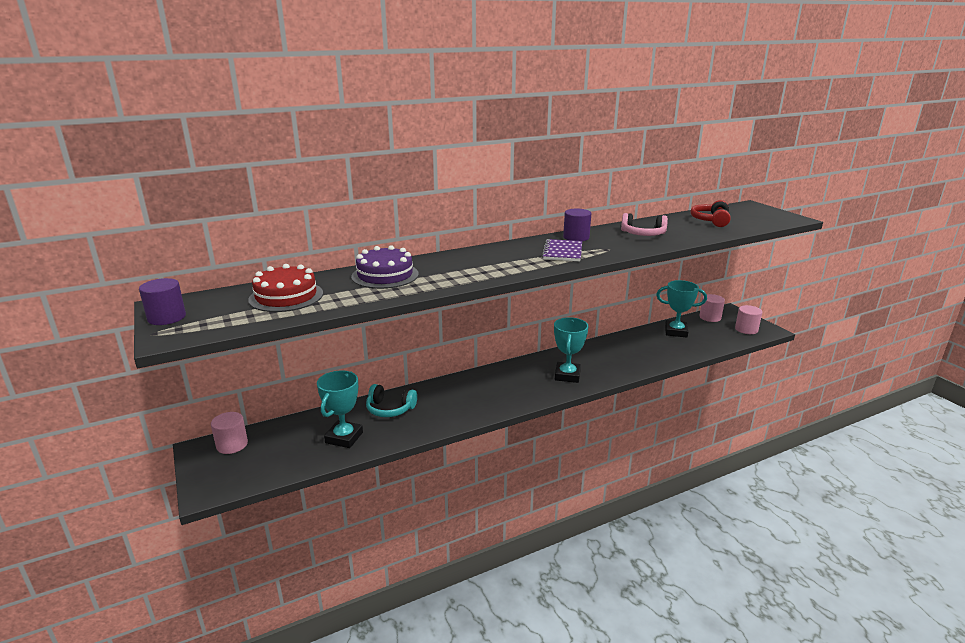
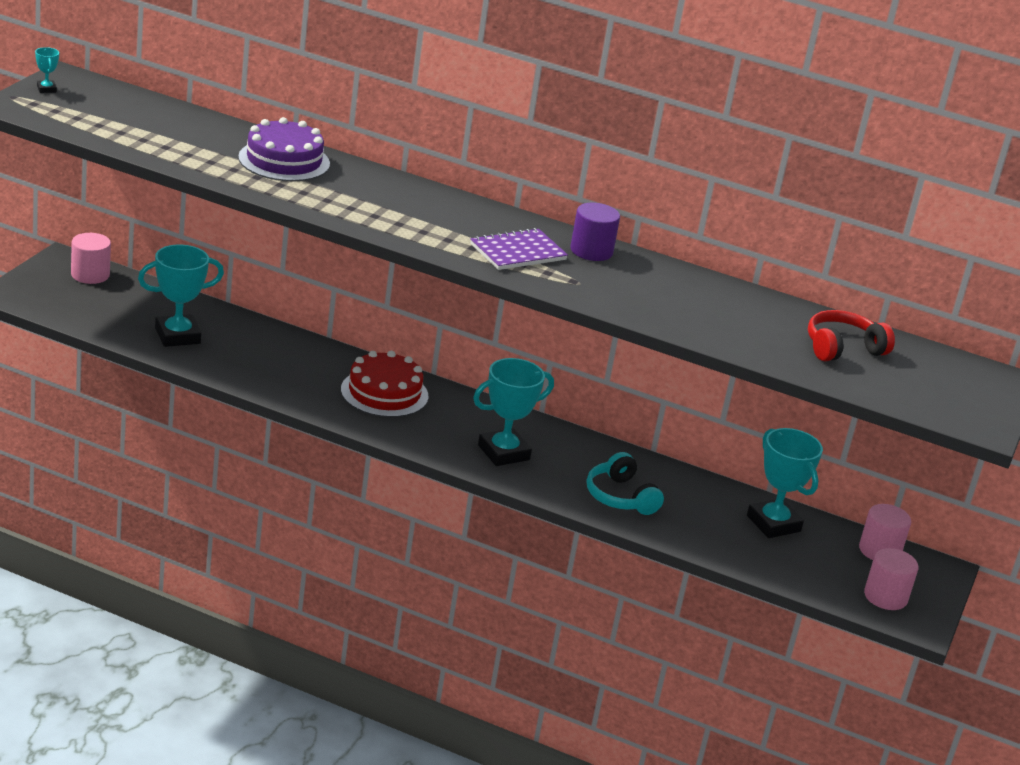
camera: 45 degrees right, 5 degrees up
(166, 317) = (46, 89): purple cylinder -> turquoise trophy
(286, 296) = (161, 127): red cake -> red cake (384, 393)
(390, 409) = (264, 344): turquoise headphones -> turquoise headphones (620, 497)
(643, 234) = (683, 299): pink headphones -> none

